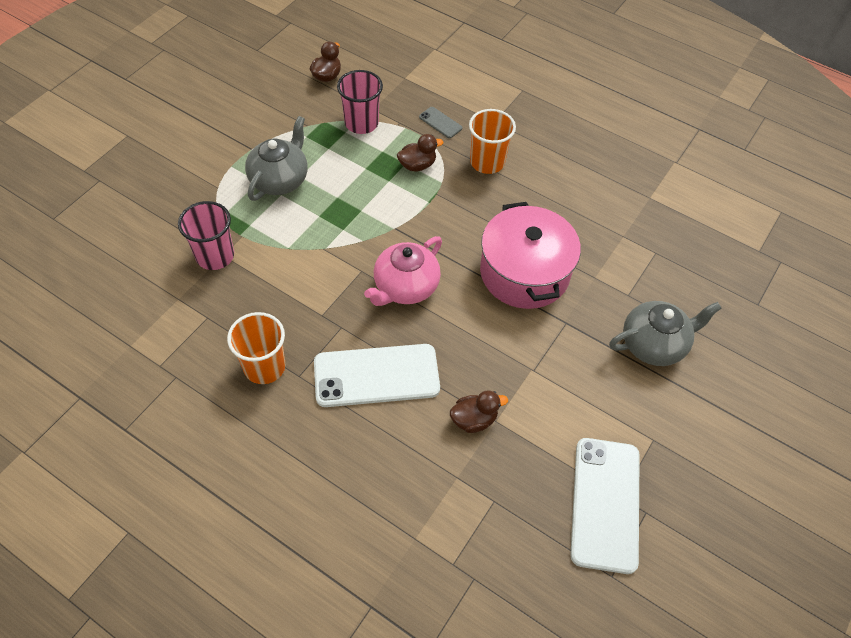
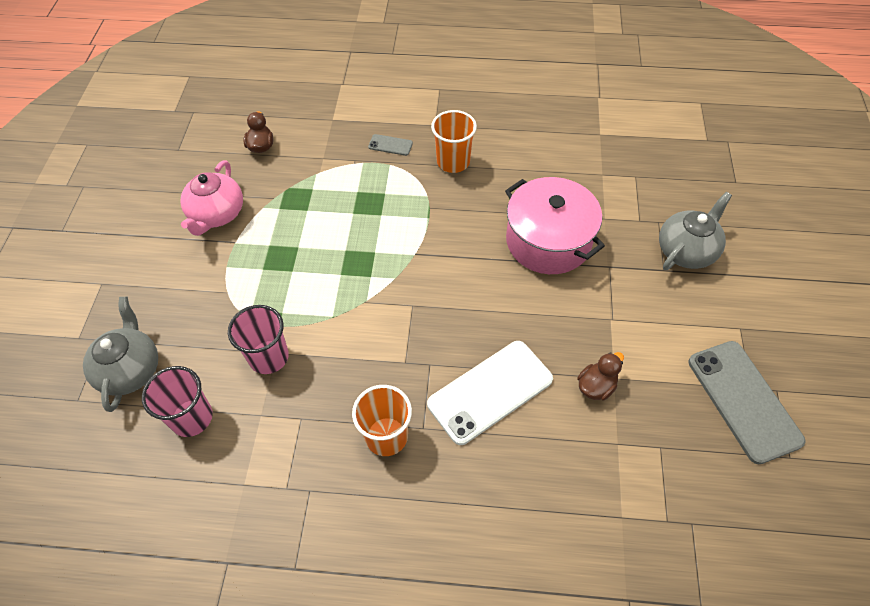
camera: 25 degrees left, 0 degrees up
(280, 180) = (282, 258): grey teapot -> grey teapot (130, 370)
(361, 123) = (321, 175): pink cup -> pink cup (191, 418)
(405, 287) = (460, 301): pink teapot -> pink teapot (217, 214)
(417, 165) = (396, 190): brown duck -> none
(605, 504) = (743, 400): white phone -> grey phone

